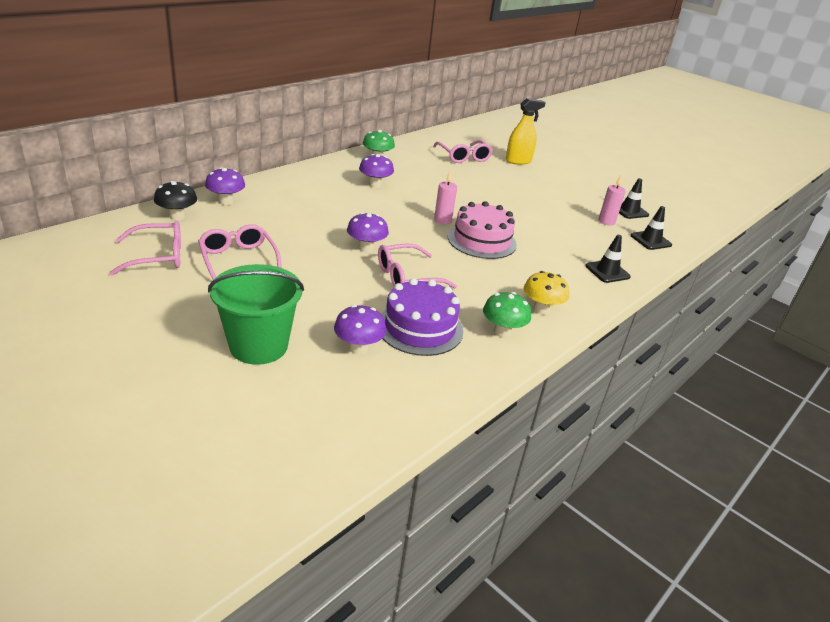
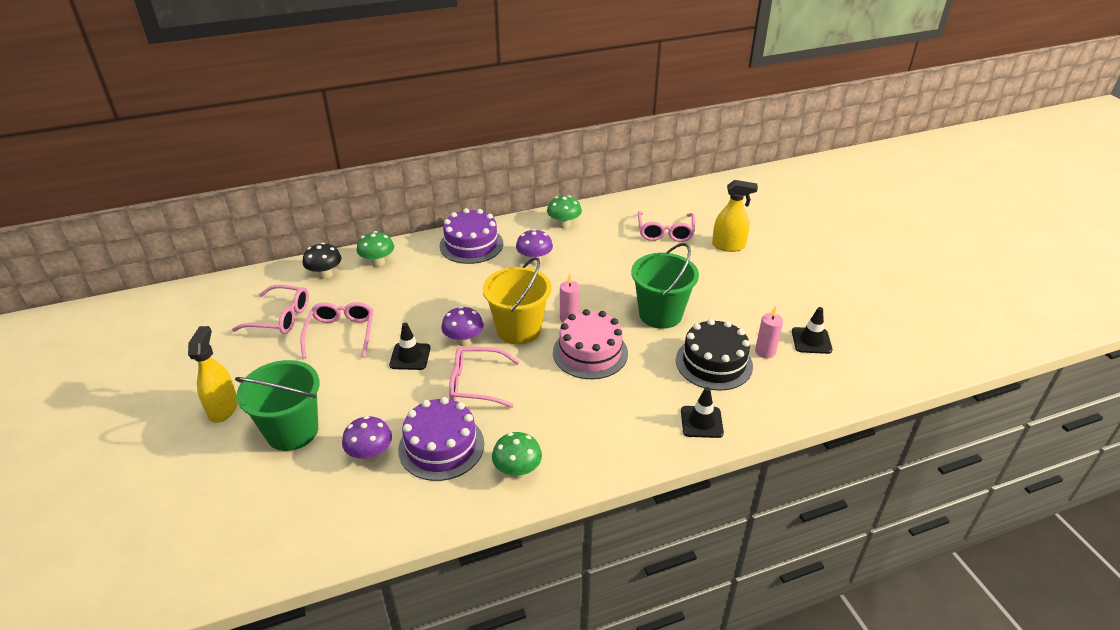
camera: 30 degrees right, 5 degrees up
(159, 342) = (223, 408): none -> yellow spray bottle
(226, 201) = (378, 262): purple mushroom -> green mushroom
(307, 180) = (471, 245): none -> purple cake
(407, 233) = (519, 329): none -> yellow bucket
(511, 208) = (660, 314): none -> green bucket
(541, 309) = (581, 454): yellow mushroom -> none
(579, 233) = (714, 363): none -> black cake
(650, 240) = (799, 389): black traffic cone -> black traffic cone (410, 356)

